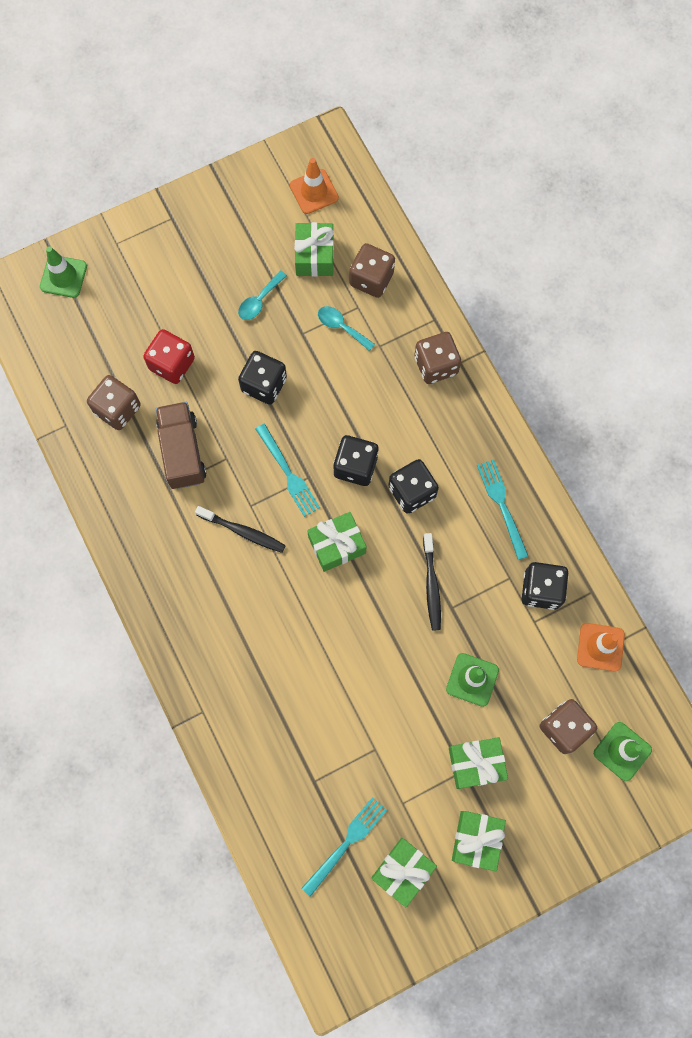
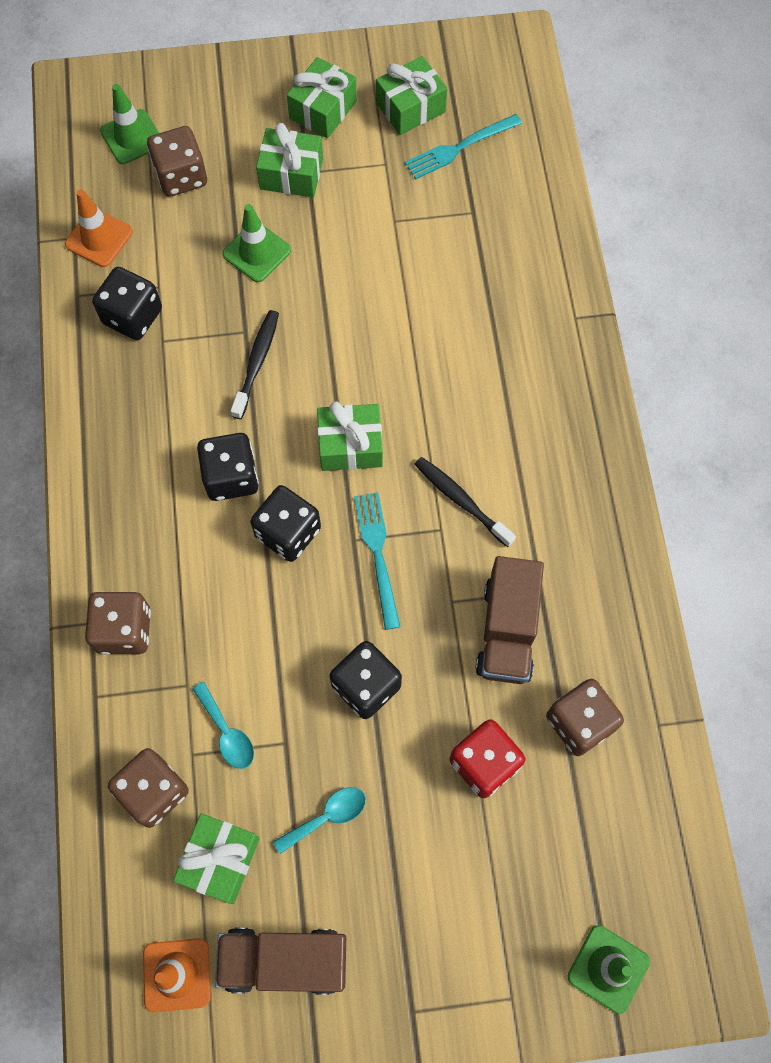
camera: 160 degrees left, 5 degrees down
(255, 218) = (284, 960): none -> brown truck
(501, 505) = (129, 424): turquoise fork -> none

